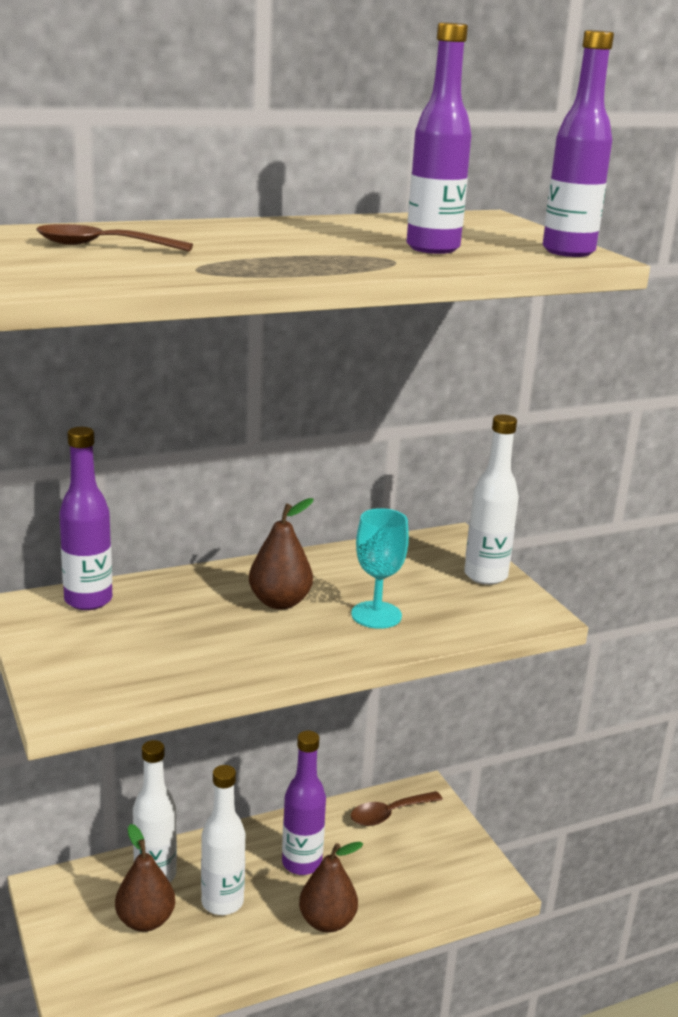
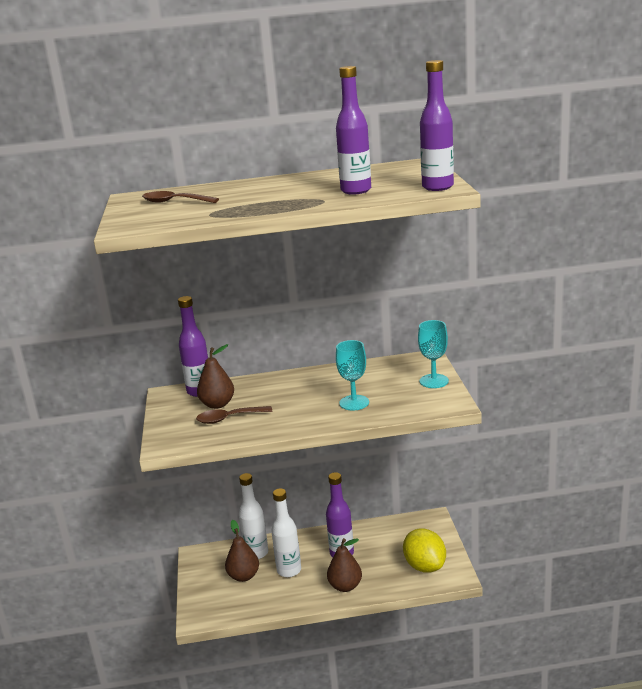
camera: 20 degrees right, 0 degrees up
(280, 602) = (302, 394): brown pear -> brown pear (217, 404)
(389, 814) = (405, 530): brown spoon -> brown spoon (229, 418)
(442, 873) = (425, 566): none -> yellow lemon
(485, 576) = (434, 381): white bottle -> turquoise goblet

